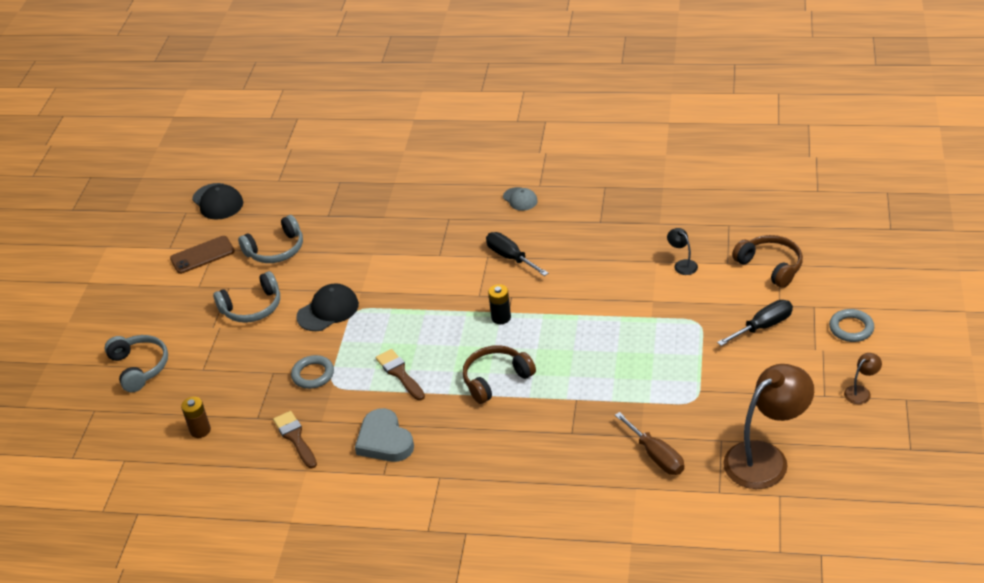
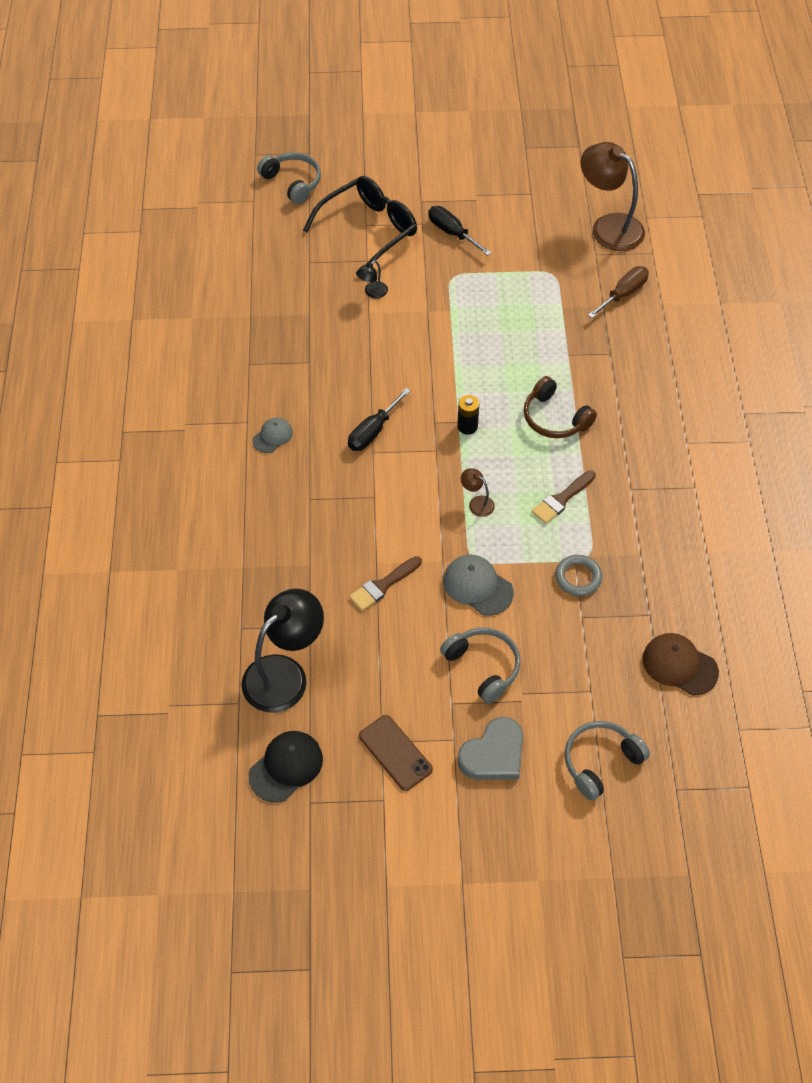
camera: 105 degrees left, 15 degrees up
(200, 430) = (679, 665): brown battery -> brown cap
(276, 250) = (378, 668): grey headphones -> grey headphones (293, 182)
(292, 202) = (284, 674): none -> black lamp
(295, 438) = (668, 572): brown brush -> brown brush (383, 585)
(328, 310) = (477, 586): black cap -> grey cap
(384, 440) = (653, 494): grey heart -> grey heart (493, 754)
(770, 266) = (369, 230): brown headphones -> black glasses
(851, 328) = (446, 178): grey ring -> none
(861, 392) = (522, 172): brown lamp -> brown lamp (477, 503)

